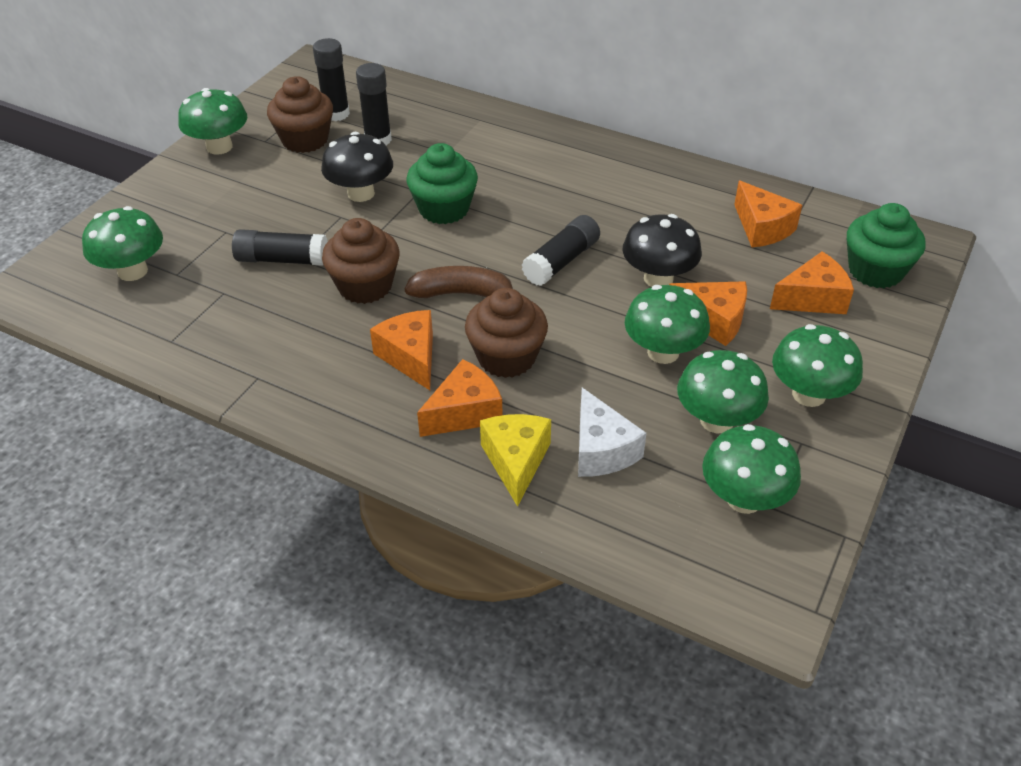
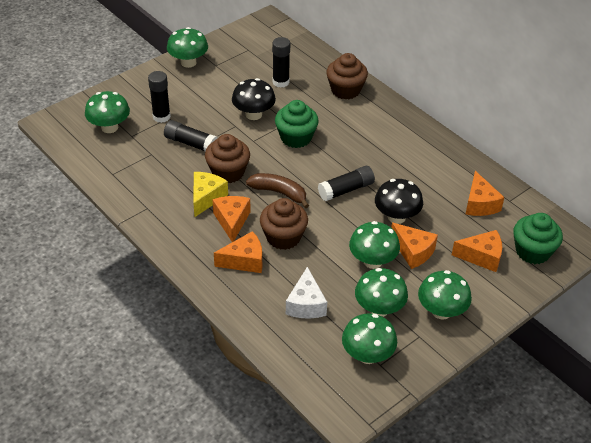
camera: 20 degrees right, 0 degrees up
(305, 140) = (238, 71): brown cupcake -> brown cupcake (345, 90)
(336, 114) = (265, 58): black glue stick -> black glue stick (161, 117)
(516, 462) = (257, 296): yellow cheese -> yellow cheese (206, 198)

